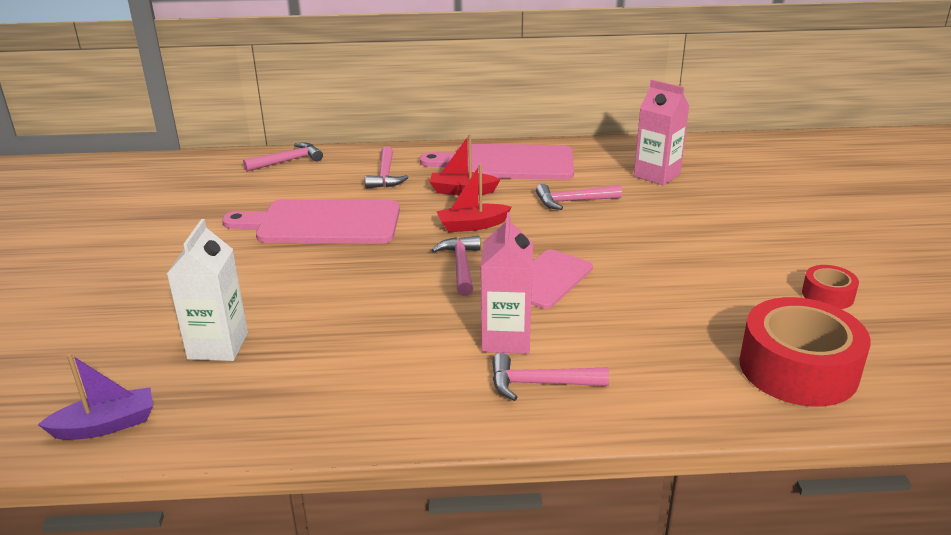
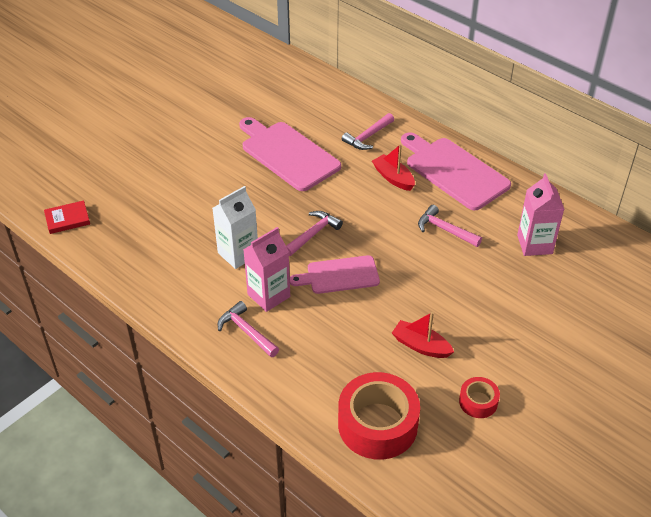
camera: 45 degrees right, 15 degrees up
(106, 425) = (67, 219): purple boat -> red book
(218, 346) = (149, 206): white carton -> white carton (238, 254)
(287, 161) = (331, 90): pink hammer -> none
(472, 225) = (360, 209): red boat -> red boat (421, 346)

